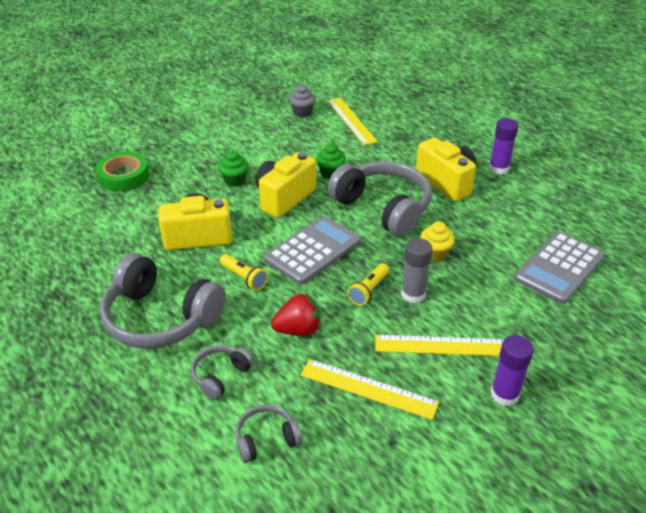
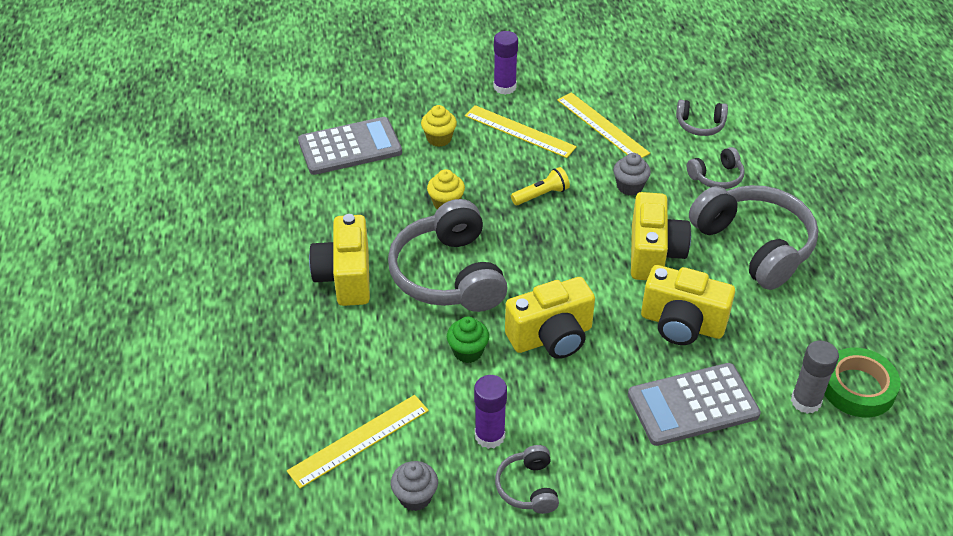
camera: 150 degrees left, 5 degrees up
(124, 176) = (749, 470): green tape -> green tape (857, 387)
(234, 180) = (598, 393): green cupcake -> none
(244, 278) = (654, 254): yellow flashlight -> yellow camera
(247, 132) = (528, 487): none -> grey headphones
(298, 330) = (629, 187): red strawberry -> grey cupcake
(313, 250) = (565, 255): grey calculator -> grey calculator (693, 405)
(351, 120) = (359, 440): yellow ruler -> yellow ruler turned 45 degrees clockwise
(413, 294) = (504, 176): grey glue stick -> grey glue stick (805, 401)
(498, 168) = (266, 270): purple glue stick -> purple glue stick (489, 436)
(501, 306) = (439, 139): none -> yellow cupcake

